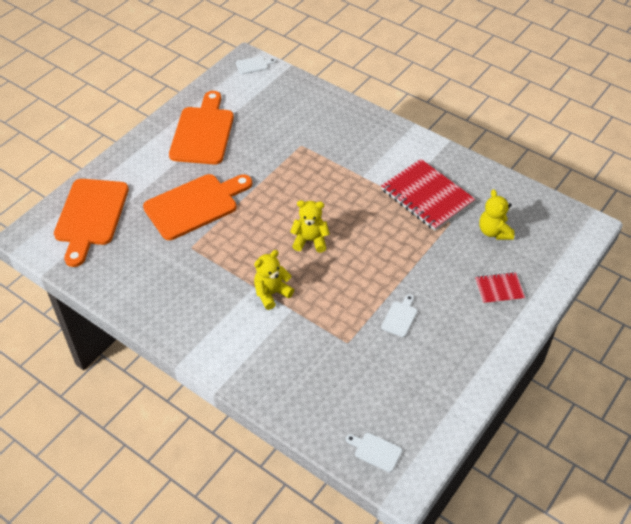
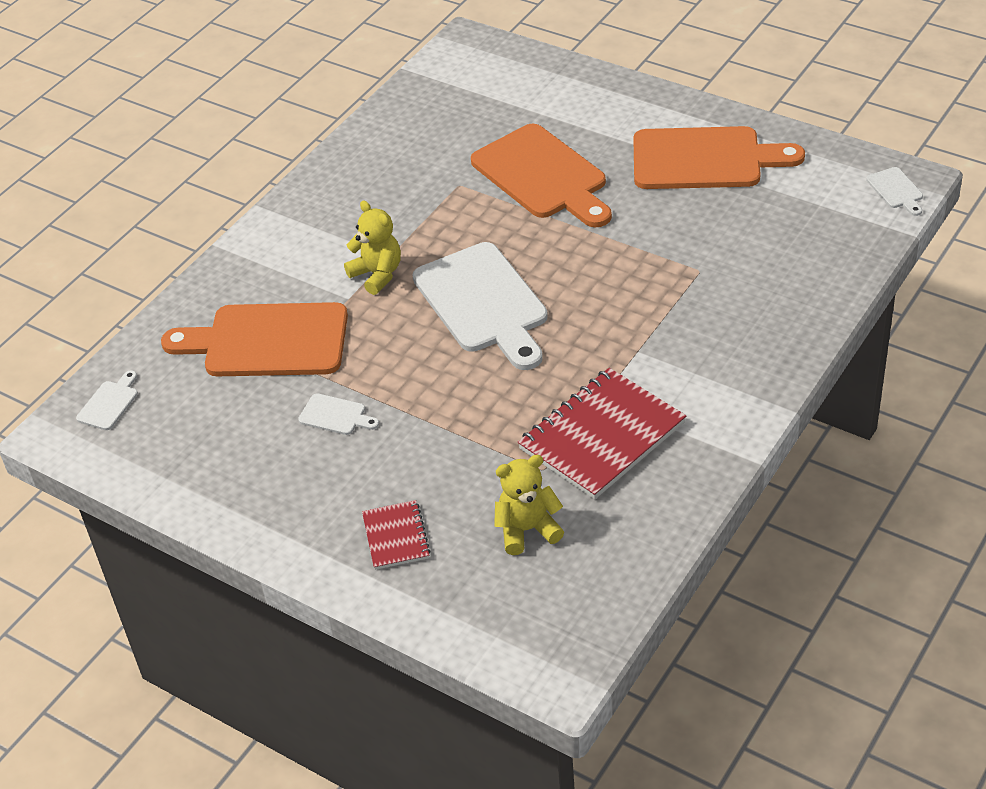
camera: 90 degrees right, 5 degrees down
(90, 216) = (508, 85): orange cutting board -> orange cutting board (268, 341)
(310, 240) = (483, 303): yellow teddy bear -> white cutting board

